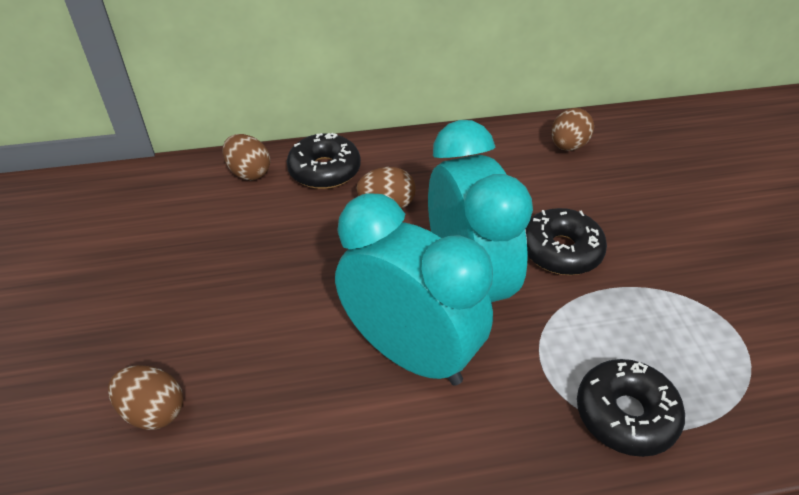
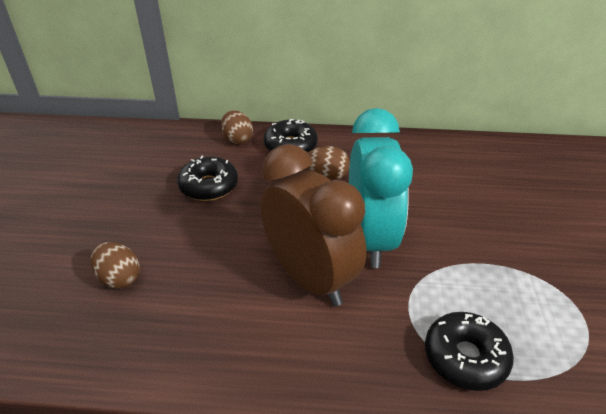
camera: 15 degrees right, 5 degrees down
(411, 353) = (310, 278): turquoise clock -> brown clock
(561, 251) = (451, 229): black donut -> black donut (209, 186)
(568, 146) = (482, 157): brown egg -> none

